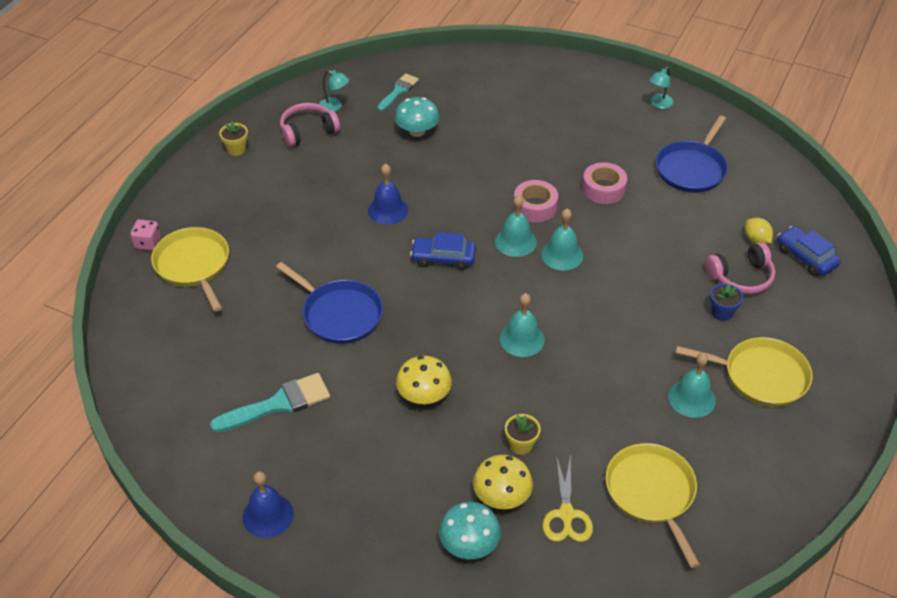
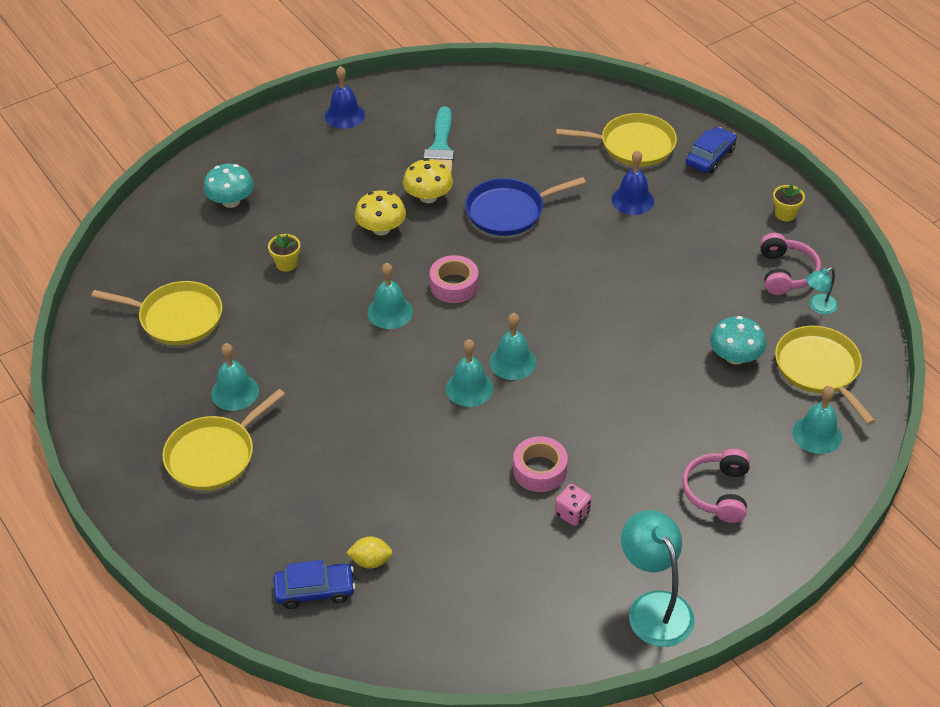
camera: 120 degrees right, 0 degrees up
(148, 243) = (681, 126): pink dice -> pink dice (572, 513)
(388, 210) = (622, 288): blue bell -> blue bell (632, 200)
(398, 91) = (819, 369): turquoise brush -> yellow pan
(443, 258) = (527, 301): blue car -> blue car (710, 157)
(460, 77) = (817, 434): none -> turquoise bell
(502, 496) = (252, 234): yellow mushroom -> yellow mushroom (428, 197)
(535, 207) = (551, 399): pink tape -> pink tape (454, 285)
(566, 514) = (205, 261): yellow scissors -> none
(659, 104) = (654, 607): turquoise lamp -> turquoise lamp, size x1.95
(692, 169) = (517, 570): blue pan -> none
(722, 313) = (304, 471): blue flower pot -> none
(741, 277) = (333, 514): pink headphones -> pink headphones (717, 492)

